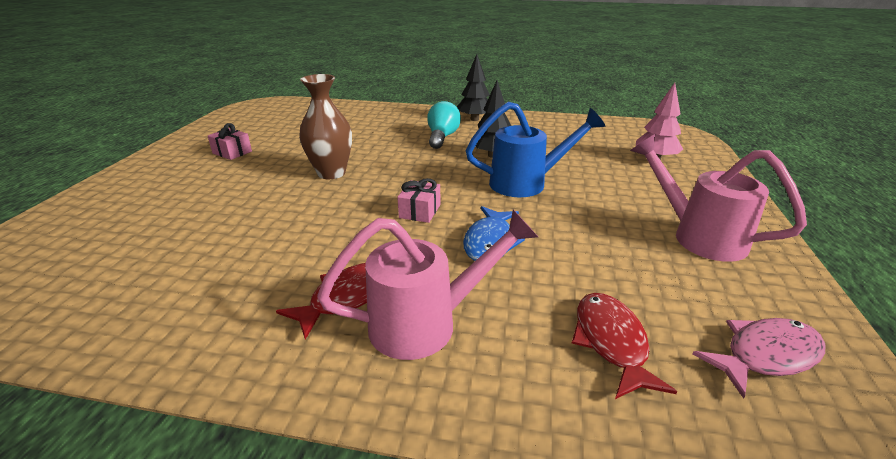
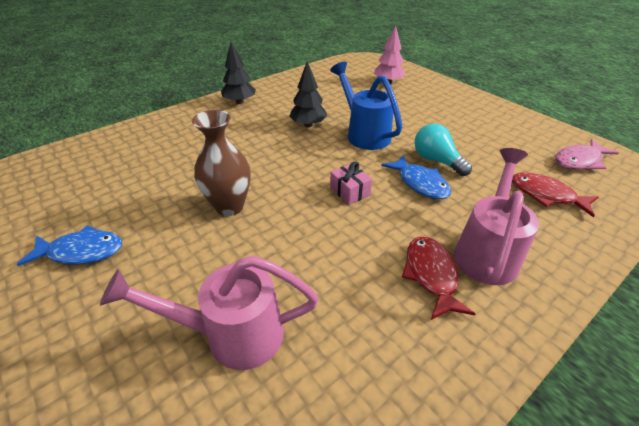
camera: 50 degrees left, 10 degrees up
(232, 152) = (81, 251): pink gift -> blue fish
(442, 137) = (248, 128): turquoise light bulb -> turquoise light bulb (436, 160)
(527, 183) = (364, 133): blue watering can -> blue watering can turned 60 degrees counterclockwise
(697, 236) = (477, 119): pink watering can -> pink watering can (231, 334)
(765, 355) = (579, 161): pink fish -> pink fish turned 135 degrees counterclockwise

